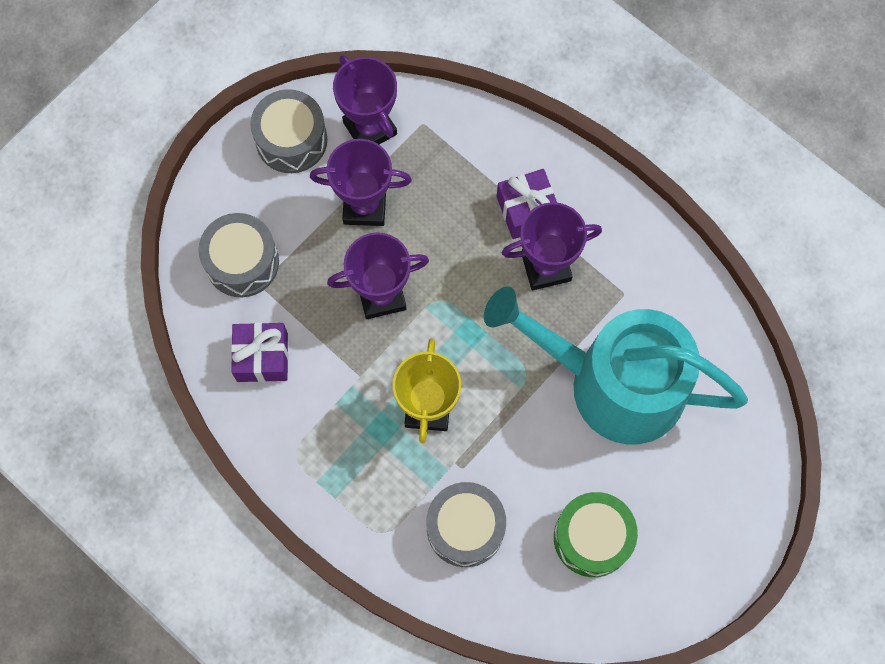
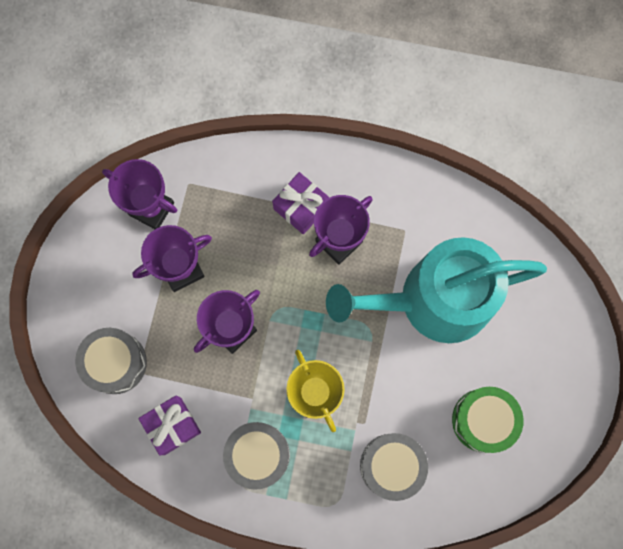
camera: 30 degrees left, 5 degrees up
(291, 140) = (98, 249): grey drum -> grey drum (258, 455)

